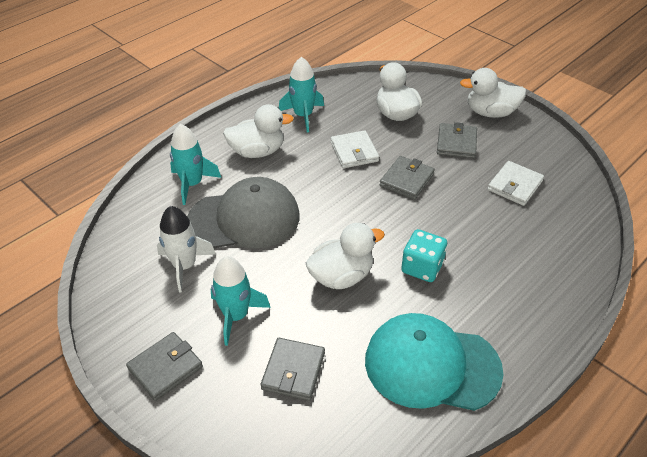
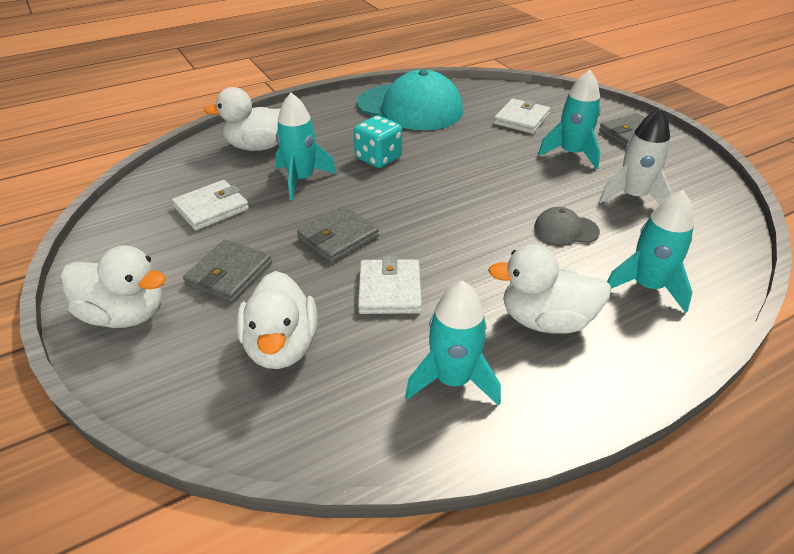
camera: 165 degrees left, 5 degrees down
(244, 219) = (565, 230): grey cap -> grey cap, size x0.44
(293, 371) = (521, 119): grey wallet -> white wallet
(341, 276) = (462, 164): white duck -> white duck (258, 147)
(471, 227) = (301, 179): none -> turquoise rocket

